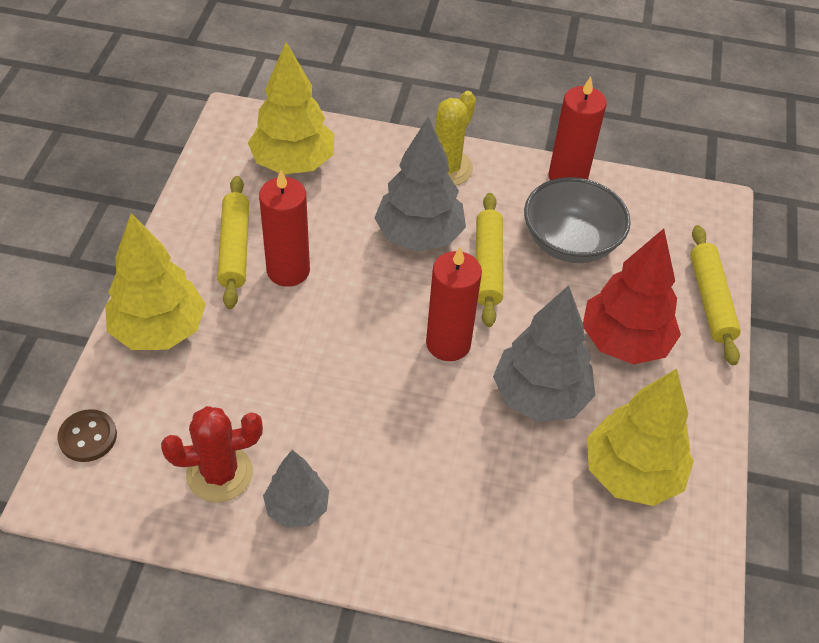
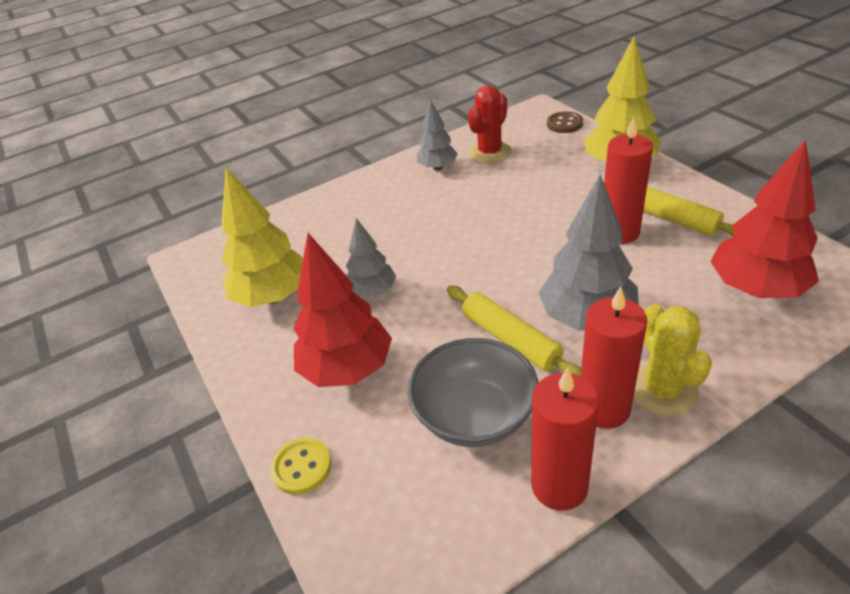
camera: 145 degrees right, 10 degrees down
(293, 163) = (756, 289): yellow tree -> red tree
(448, 343) = (465, 274): red candle -> red candle (604, 408)
(540, 396) = (372, 291): grey tree -> grey tree, size x0.60
(710, 300) = (301, 467): yellow rolling pin -> yellow button

